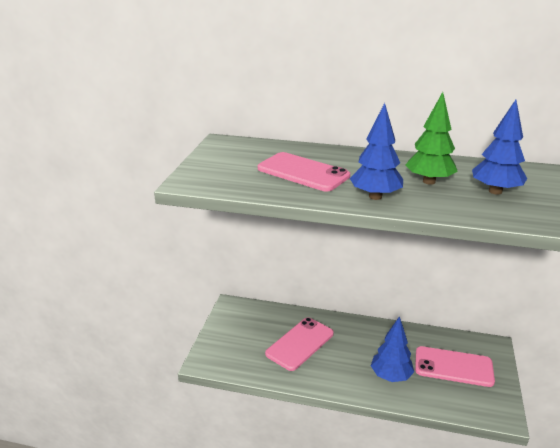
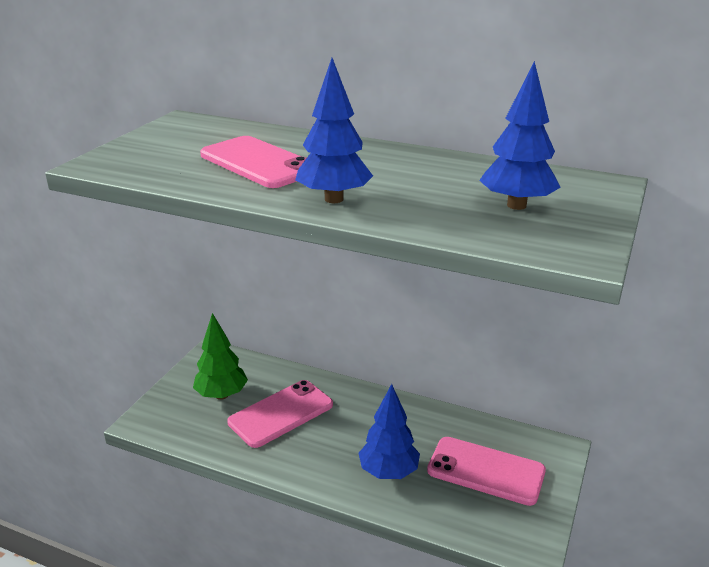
camera: 10 degrees right, 0 degrees up
(429, 181) = (427, 186): green tree -> green tree (221, 395)

